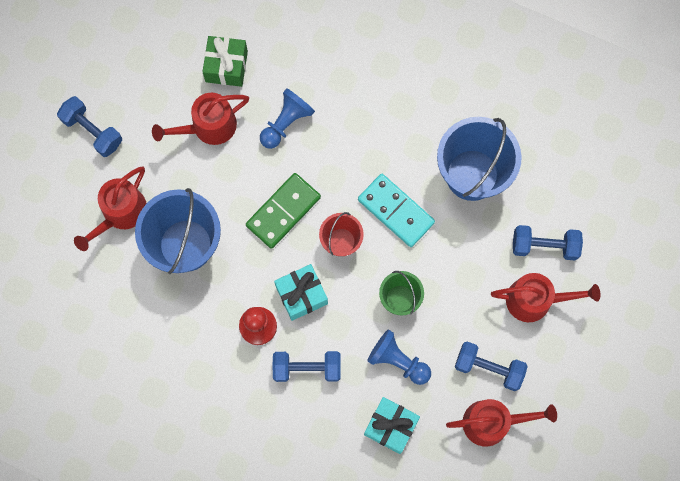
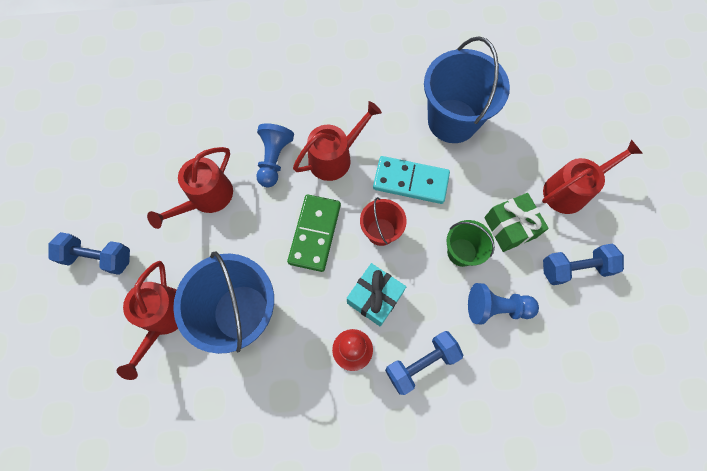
camera: 30 degrees left, 5 degrees down
(226, 66) = (196, 141): green gift -> green gift (510, 227)
(391, 426) = (530, 372): turquoise gift -> none
(492, 422) = (611, 314): red watering can -> red watering can (334, 158)
(544, 246) = (546, 144): blue dumbbell -> none

